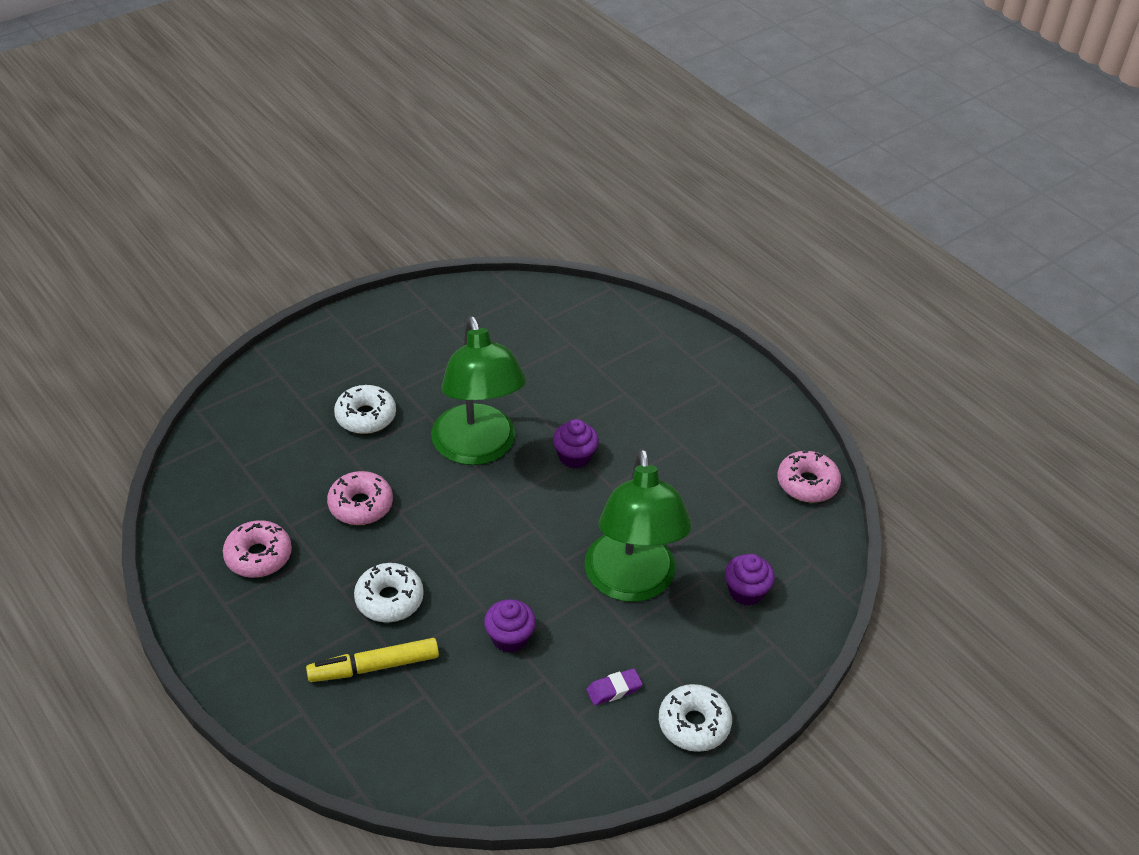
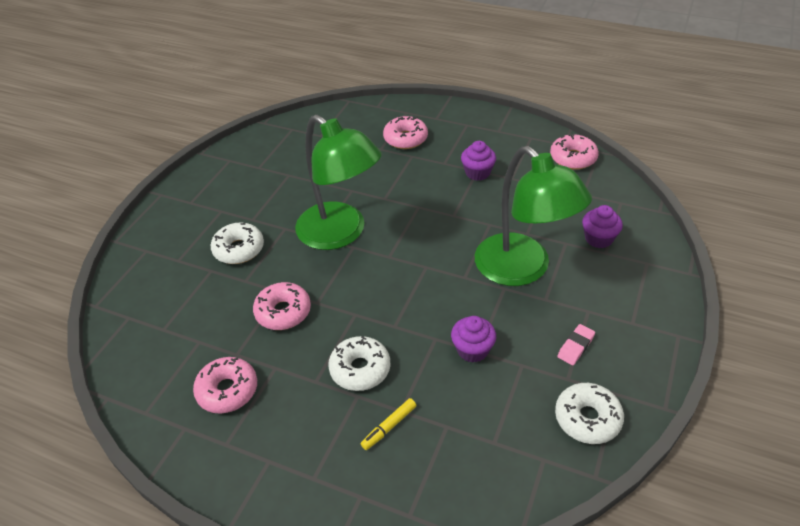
camera: 25 degrees left, 0 degrees up
(374, 667) = (389, 427): yellow marker -> yellow marker, size x0.58
(574, 456) = (413, 208): purple cupcake -> purple cupcake (477, 173)
(614, 689) = (575, 347): purple eraser -> pink eraser
(635, 368) = (405, 139): none -> pink donut
(694, 724) = (648, 341): white donut -> white donut (587, 418)

